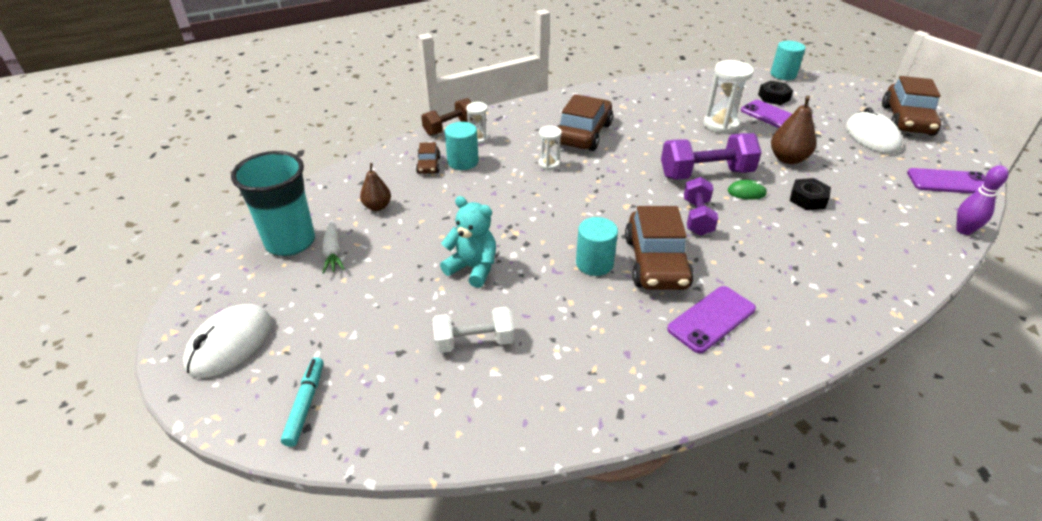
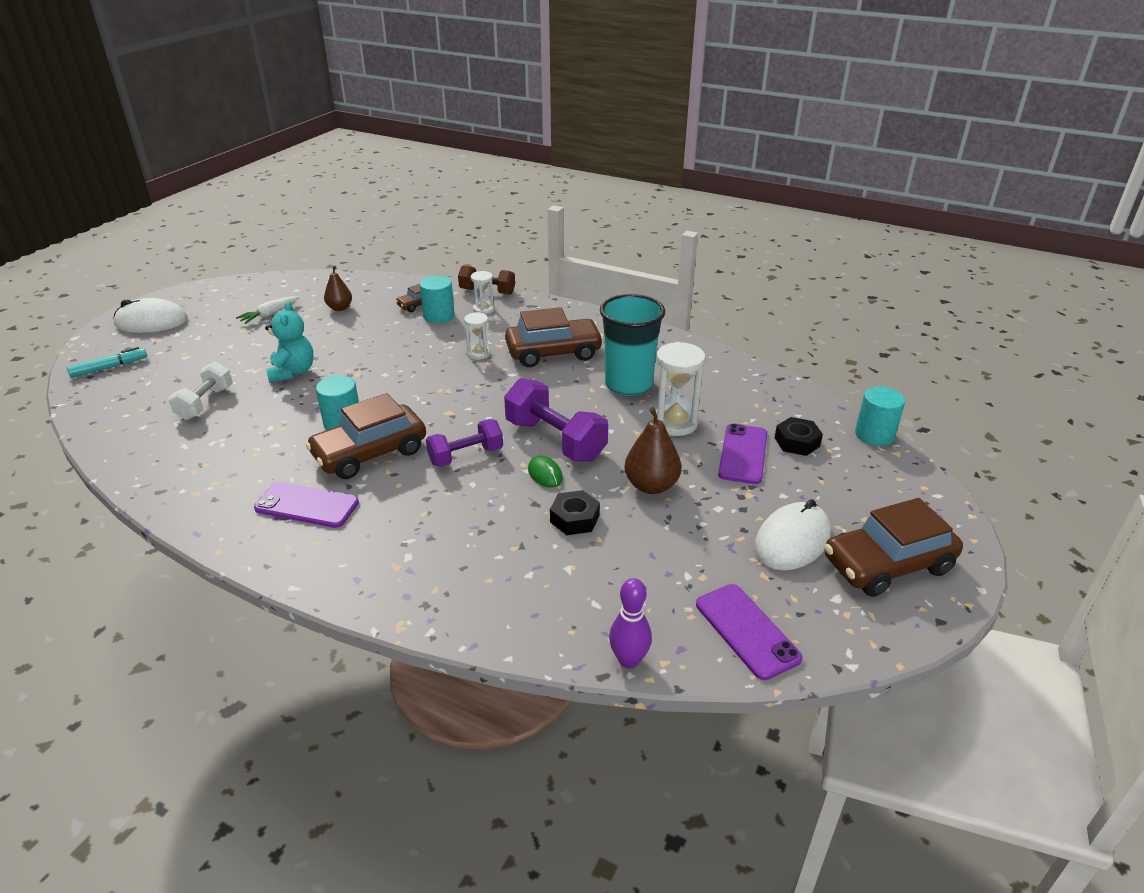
camera: 55 degrees right, 5 degrees down
(290, 242) = (269, 296): turquoise cup -> turquoise cup (628, 384)
(474, 342) = (205, 403): white dumbbell -> white dumbbell turned 60 degrees clockwise

